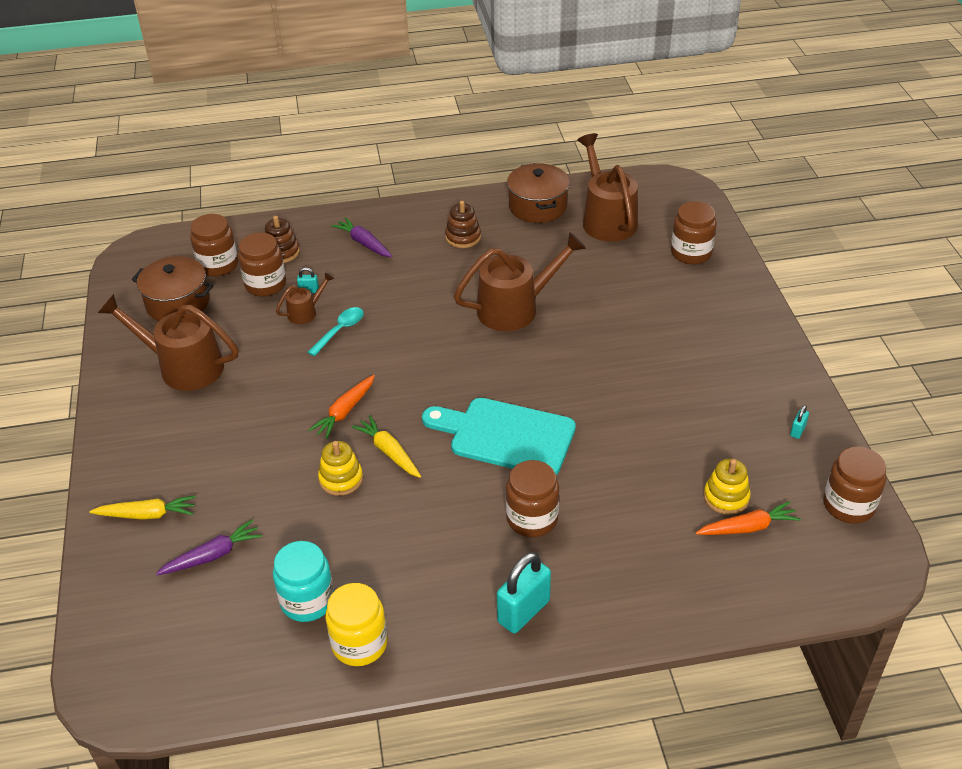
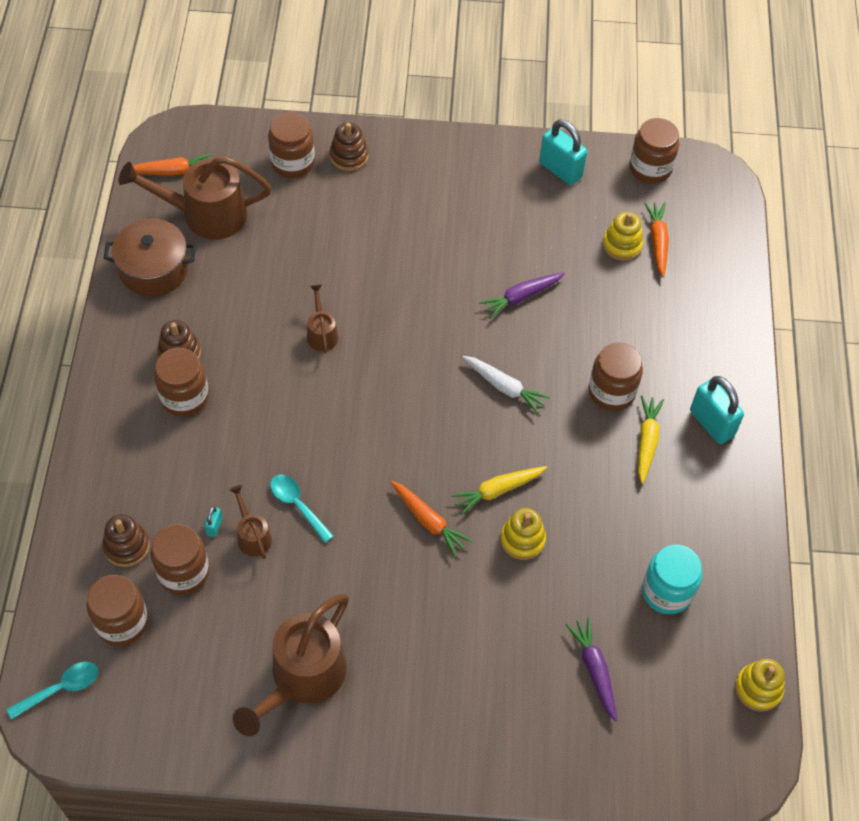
camera: 80 degrees left, 15 degrees up
(147, 514) = (525, 730): yellow carrot -> yellow carrot (646, 441)
(161, 250) = (61, 688): none -> turquoise spoon
(178, 303) = (181, 676): brown pot -> none
(207, 698) = (758, 689): none -> yellow stacking toy
(359, 643) = (722, 556): yellow jar -> none
(364, 243) = (147, 455): purple carrot -> purple carrot (521, 297)
(422, 249) = (184, 397): none -> brown jar
(506, 436) = (504, 387): turquoise cutting board -> white carrot
(516, 308) = (321, 333): brown watering can -> brown watering can, size x0.48
(640, 192) = (172, 171): none -> orange carrot
(720, 284) = (349, 156): none -> brown stacking toy
(797, 431) = (560, 170): turquoise padlock -> turquoise padlock, size x2.24

